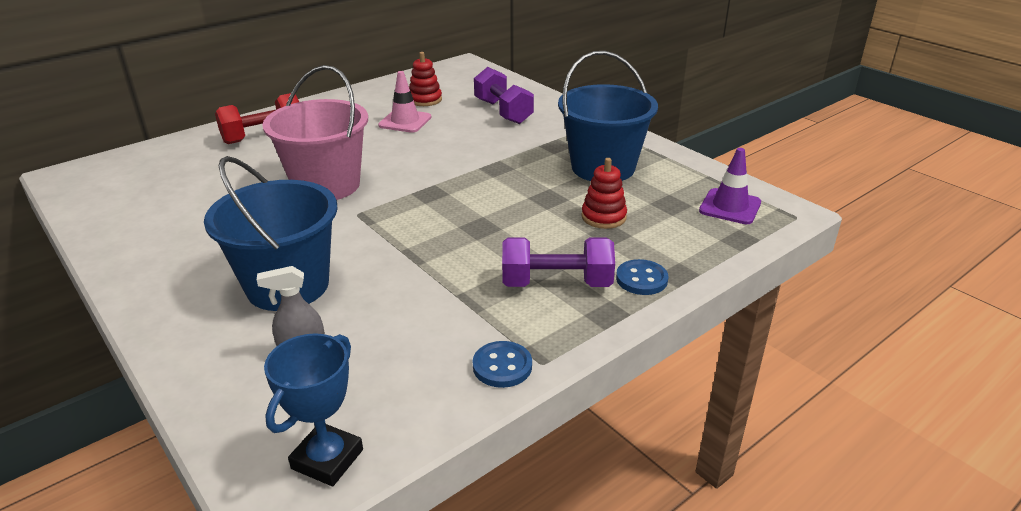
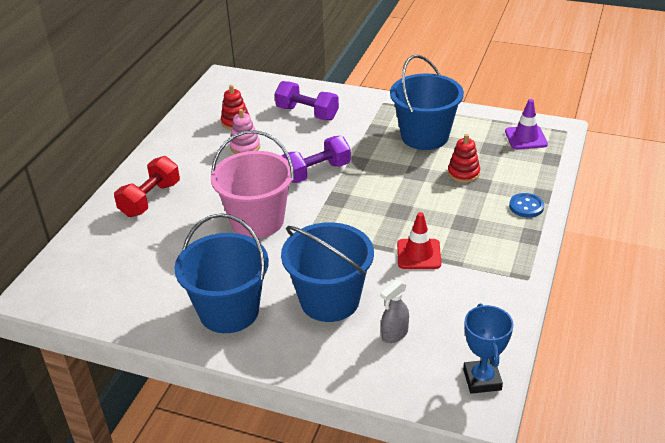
camera: 30 degrees left, 5 degrees up
(184, 254) = (229, 311): none -> blue bucket
(405, 121) = (245, 147): pink traffic cone -> pink stacking toy
(443, 279) = (418, 254): none -> red traffic cone
(502, 366) = (510, 290): blue button -> none
(556, 283) = (484, 229): purple dumbbell -> purple dumbbell (316, 172)

